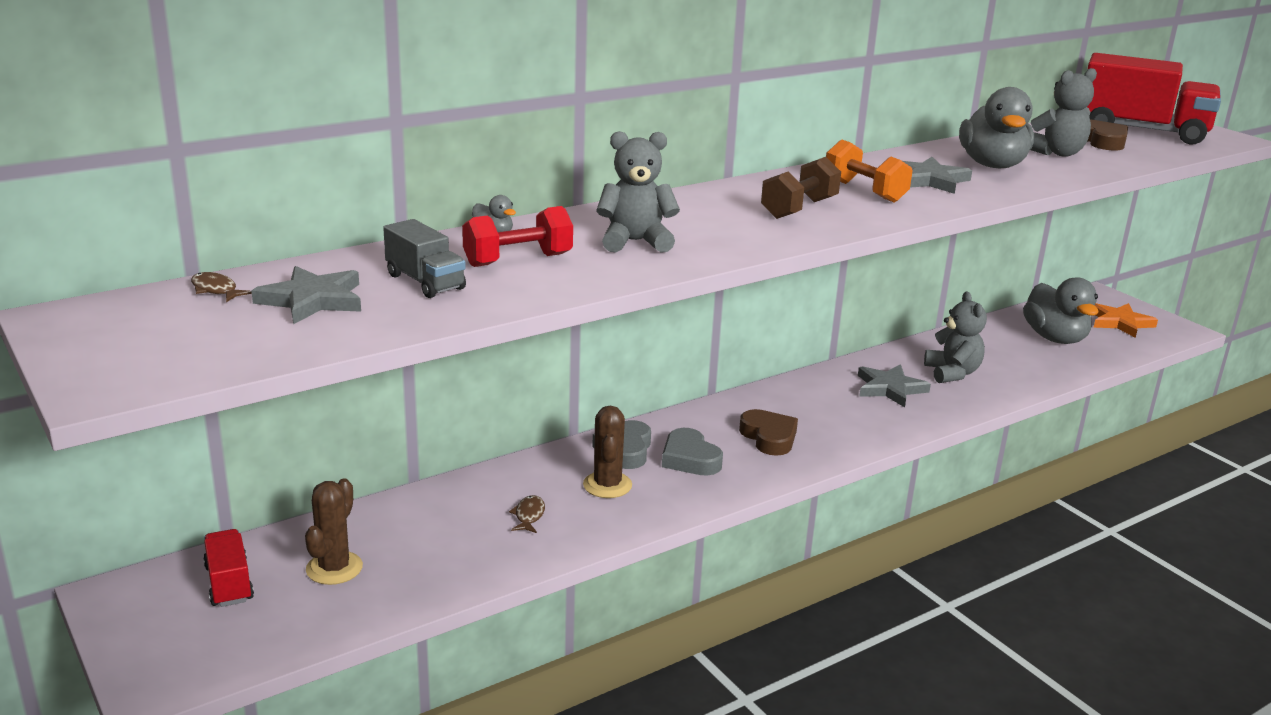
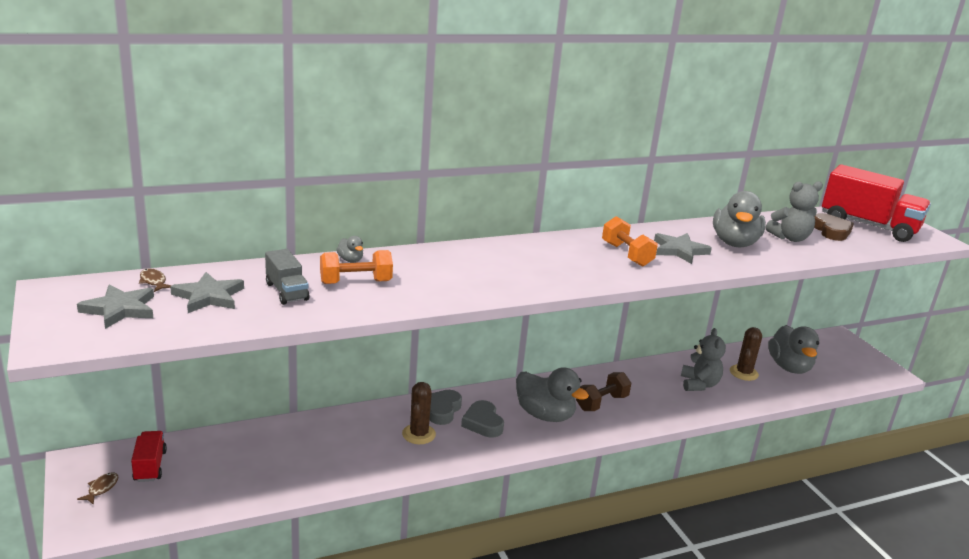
camera: 10 degrees right, 0 degrees up
(334, 568) = (218, 466): brown cactus -> brown cactus (743, 373)
(518, 260) = (355, 282): red dumbbell -> orange dumbbell
(529, 516) = (357, 448): brown fish -> brown fish (101, 488)
(635, 242) = (442, 277): grey teddy bear -> none
(769, 437) = (545, 415): brown heart -> grey duck
(799, 209) = (571, 264): brown dumbbell -> brown dumbbell (601, 403)
(890, 388) = (647, 390): grey star -> grey star (120, 309)
(1120, 323) = (845, 361): orange star -> none

